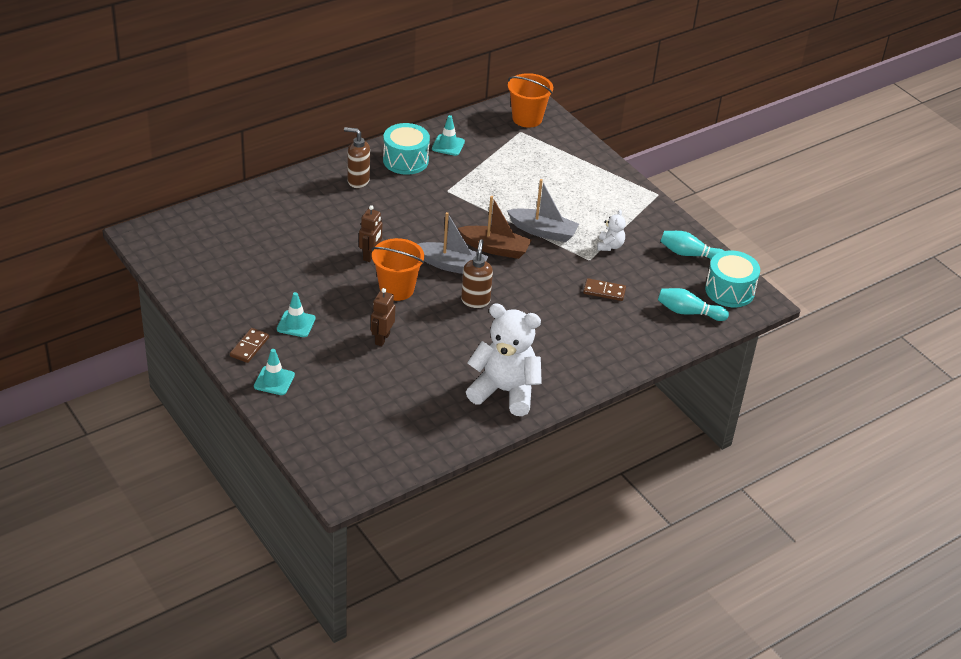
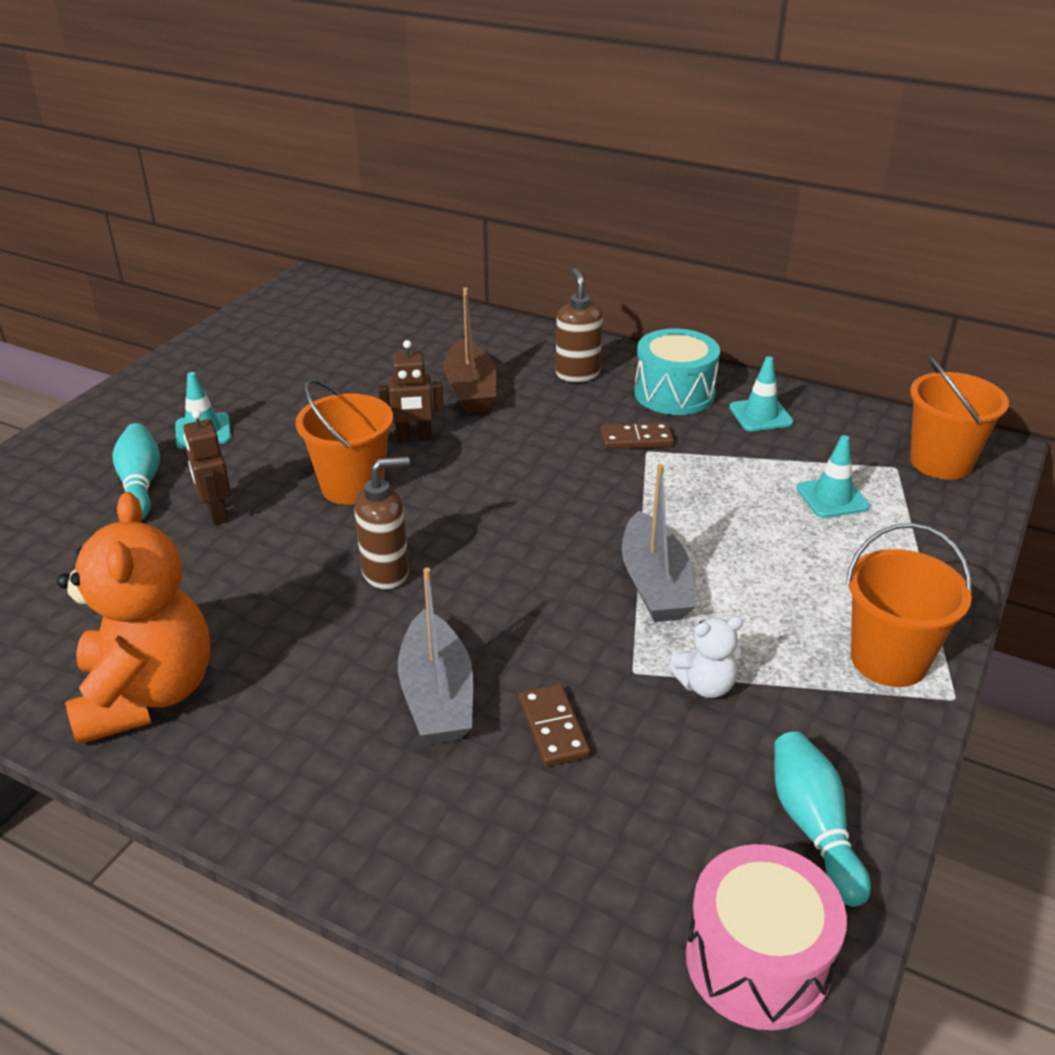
camera: 65 degrees right, 5 degrees down
(249, 347) = (128, 414): brown domino -> brown domino (636, 439)
(274, 381) = (61, 455): turquoise traffic cone -> turquoise traffic cone (832, 498)
(382, 339) = (217, 513): brown robot -> brown robot turned 105 degrees counterclockwise
(451, 265) = (460, 517): grey boat -> grey boat (437, 695)
(495, 248) = (549, 546): brown boat -> brown boat (470, 390)
(504, 391) = (147, 694): white teddy bear -> orange teddy bear
(629, 198) = (888, 660): none -> orange bucket
(688, 312) = (602, 903): turquoise bowling pin -> turquoise bowling pin (140, 484)
(729, 290) = (757, 961): turquoise drum -> pink drum

